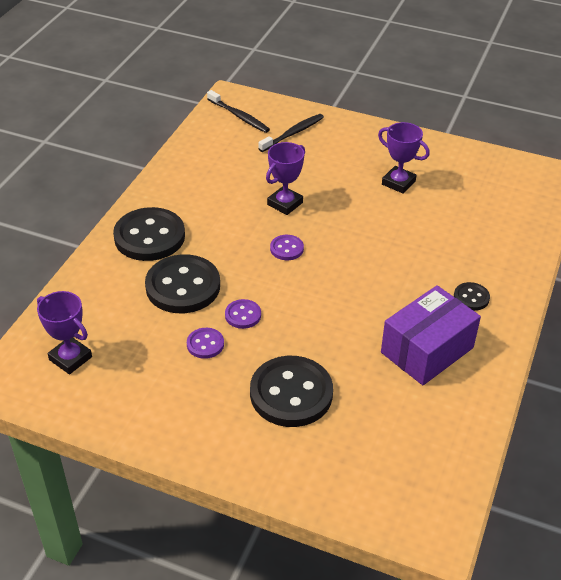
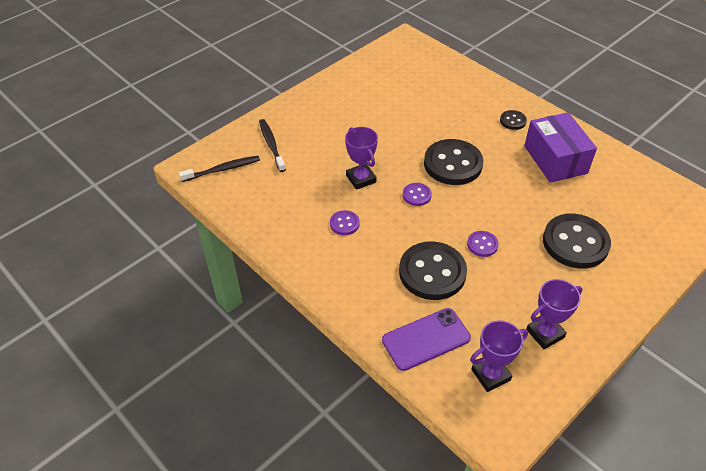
camera: 65 degrees left, 5 degrees up
(95, 302) = (426, 339): none -> purple phone
(149, 237) = (356, 277): black button -> black button (453, 164)
(205, 344) = (506, 277): purple button -> purple button (344, 224)
(398, 183) = (372, 110): purple trophy -> purple trophy (545, 333)

